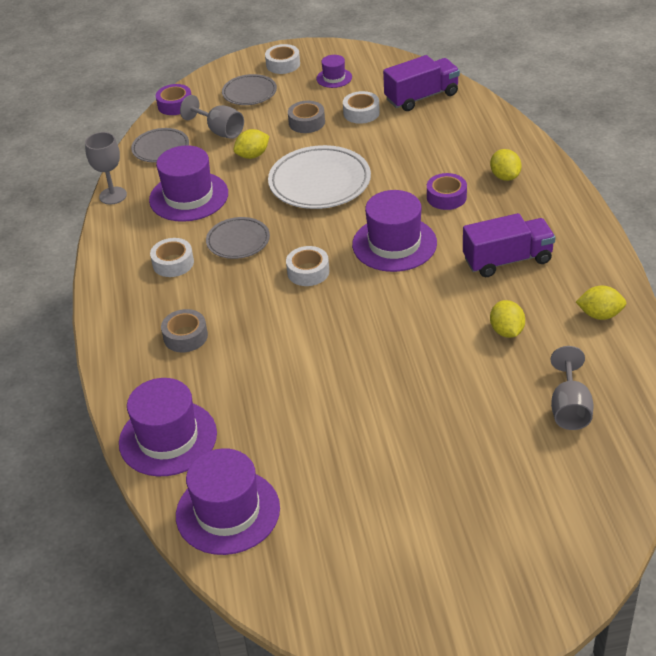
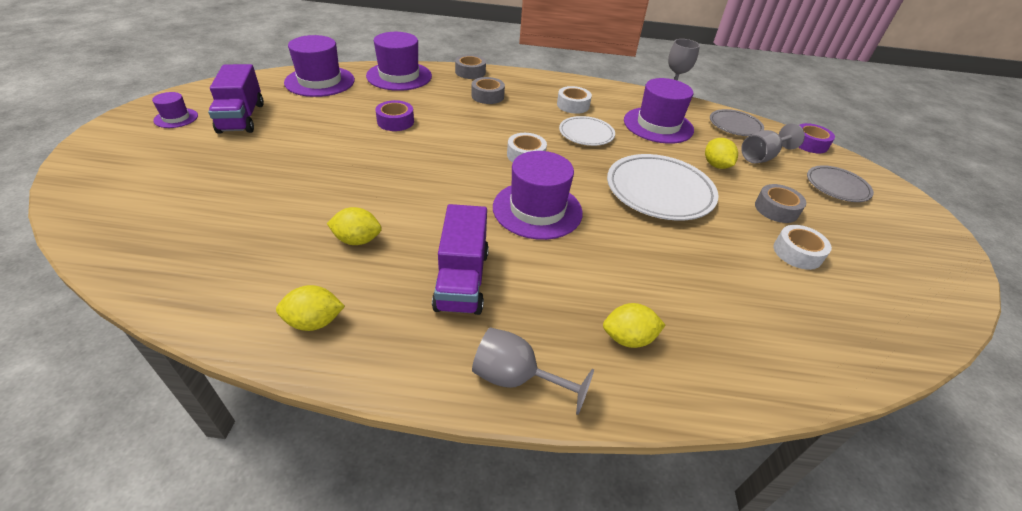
camera: 100 degrees right, 0 degrees up
(119, 374) = (470, 72): none -> grey tape
(238, 241) = (586, 134): grey plate -> white plate
(283, 64) = (907, 221): white tape -> none
(334, 78) = (882, 252): purple hat -> purple hat (176, 118)
(422, 97) = (842, 318): purple truck -> purple truck (242, 118)
(446, 197) = (602, 269): purple tape -> purple tape (395, 121)
(569, 408) = (223, 244): grey goblet -> grey goblet (516, 378)
(600, 315) = (314, 322): yellow lemon -> yellow lemon turned 60 degrees clockwise

